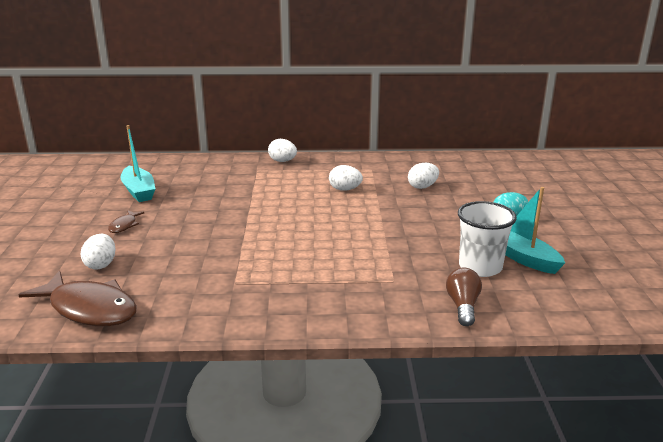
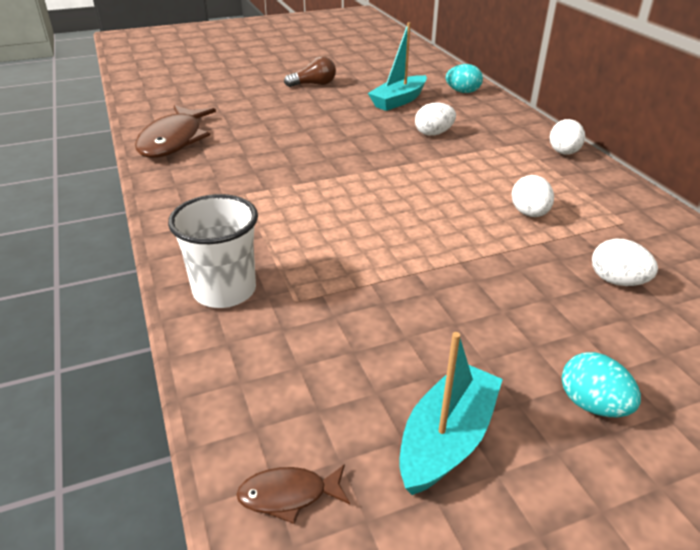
camera: 70 degrees right, 10 degrees up
(101, 264) = (247, 125): white egg -> white egg (433, 133)
(124, 225) = (323, 114): brown fish -> brown fish (288, 495)
(154, 166) = (462, 92): none -> turquoise egg
(463, 306) = (253, 378): brown light bulb -> brown light bulb (314, 84)
(480, 267) = (380, 385): white cup -> white cup (224, 291)

